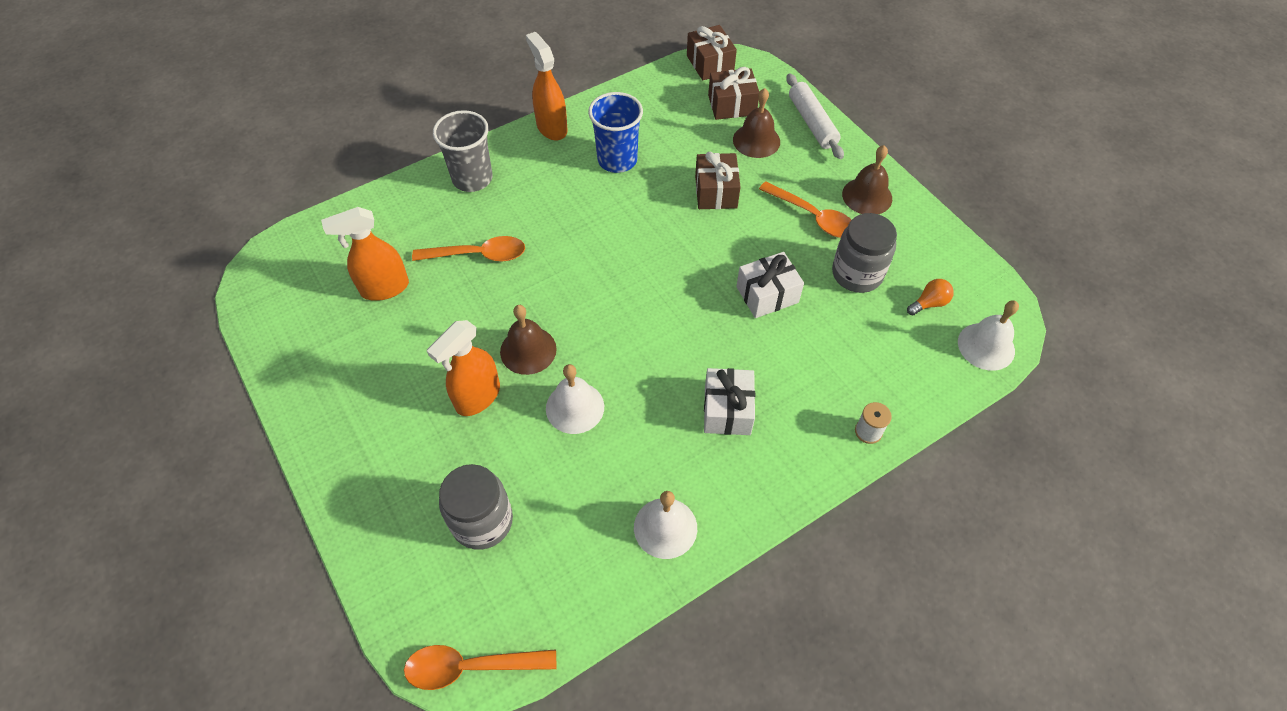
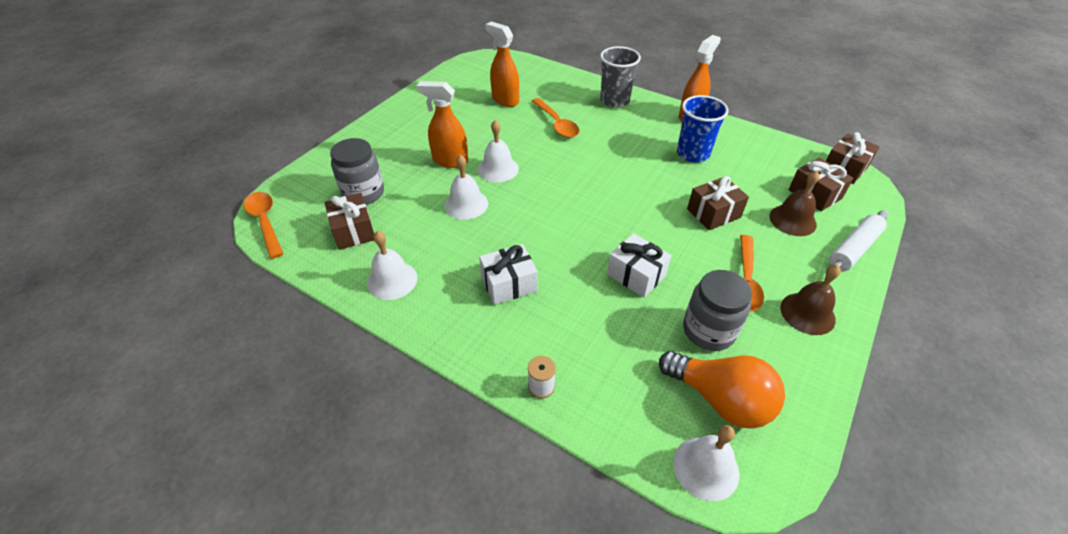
camera: 65 degrees right, 10 degrees down
(528, 350) = (498, 169): brown bell -> white bell
(554, 551) = (353, 231): none -> brown gift
(929, 303) = (720, 399): orange light bulb -> orange light bulb, size x2.21

